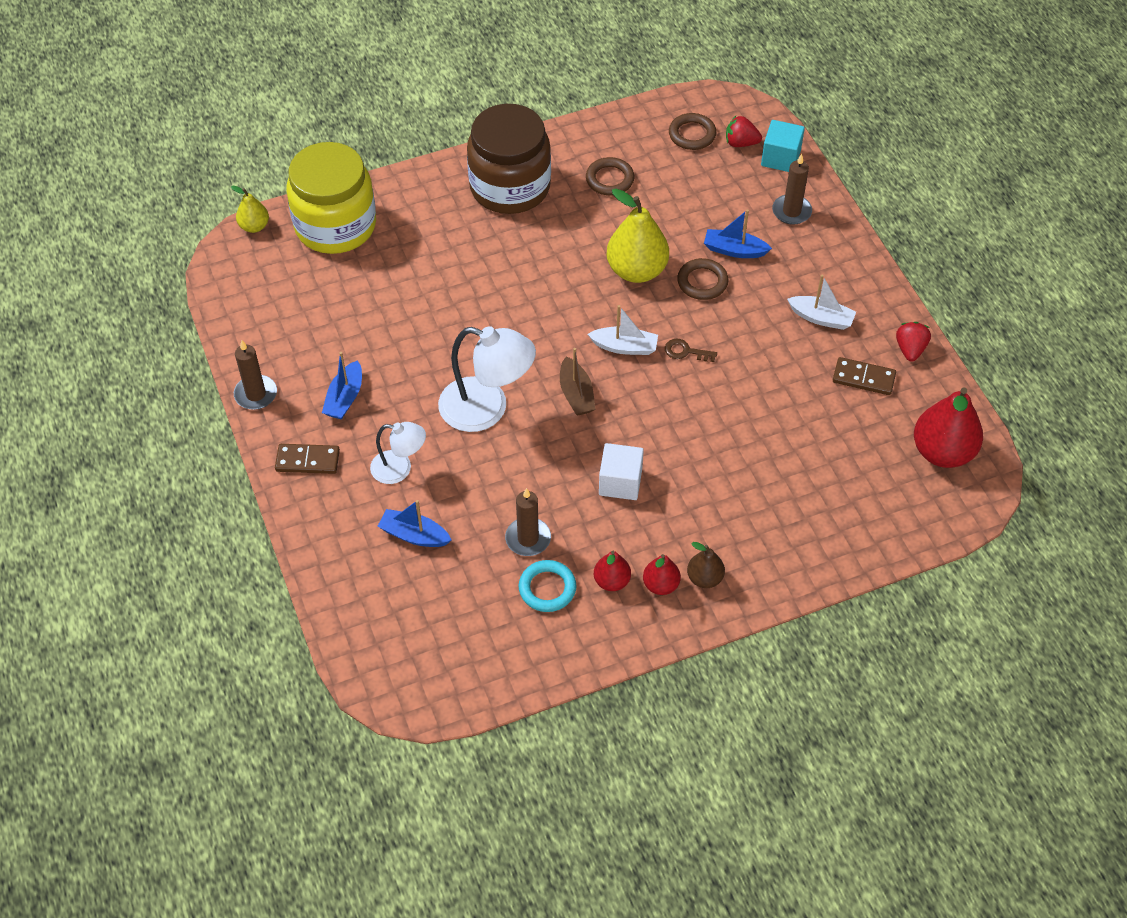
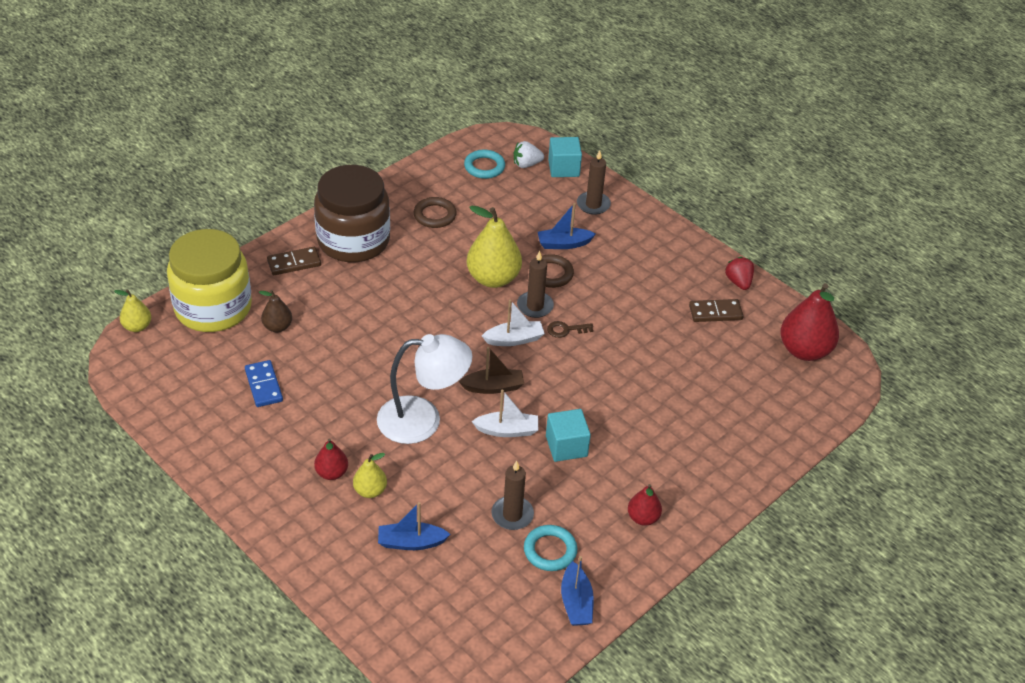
camera: 25 degrees left, 10 degrees down
(256, 394) = (206, 466): brown candle -> brown candle (535, 306)
(307, 460) = (282, 508): brown domino -> brown domino (294, 263)
(345, 398) = (291, 446): blue boat -> blue boat (576, 602)
(347, 325) = (264, 385): none -> blue domino
(399, 469) = (370, 491): white lamp -> yellow pear
(576, 394) = (493, 387): brown boat -> brown boat turned 60 degrees counterclockwise
(611, 581) = (601, 527): red pear -> red pear (331, 473)
(620, 482) = (566, 446): white cube -> turquoise cube
(692, 134) = (484, 167): brown ring -> turquoise ring
(704, 578) = (675, 501): brown pear -> brown pear (277, 327)
(740, 143) = (526, 164): red strawberry -> white strawberry
(821, 318) = (658, 277): white boat -> white boat (507, 430)

